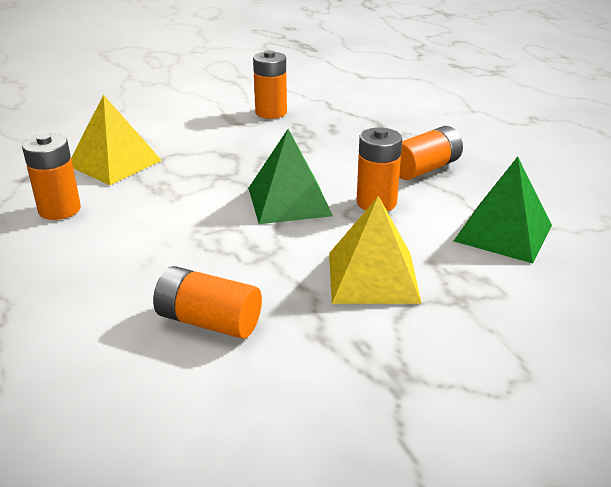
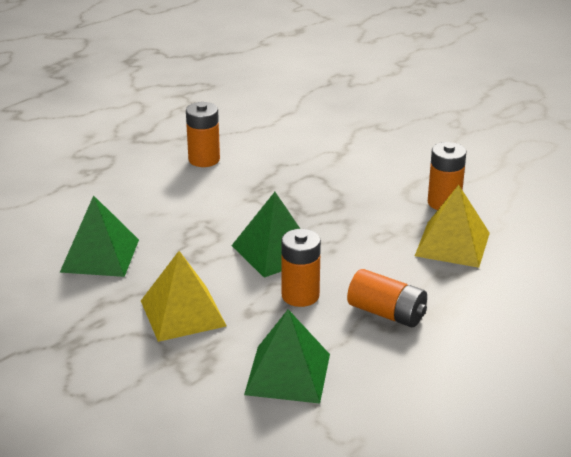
camera: 70 degrees right, 0 degrees up
(115, 163) = (287, 157): yellow pyramid -> yellow pyramid (452, 244)
(209, 321) = (100, 255): orange battery -> green pyramid

